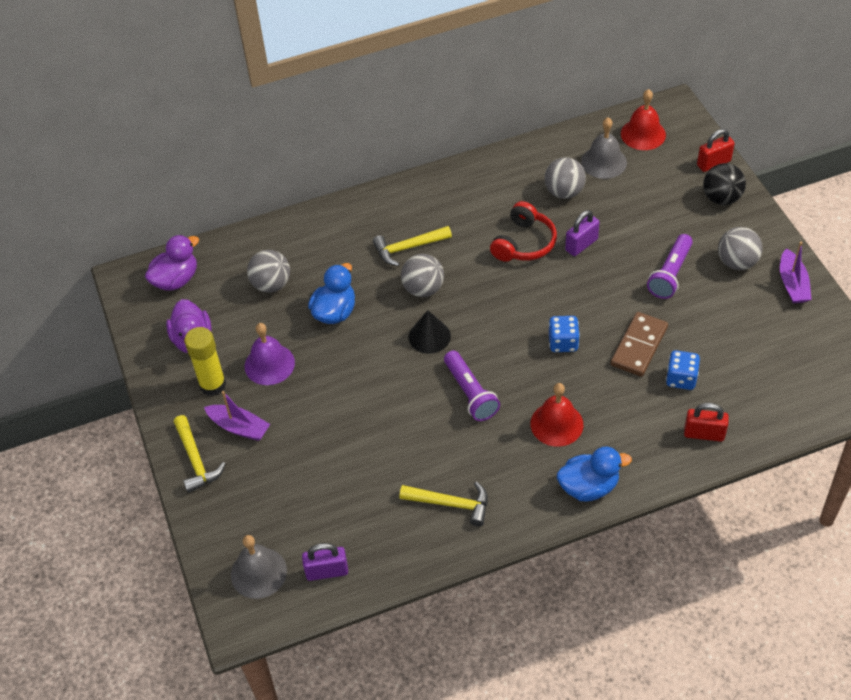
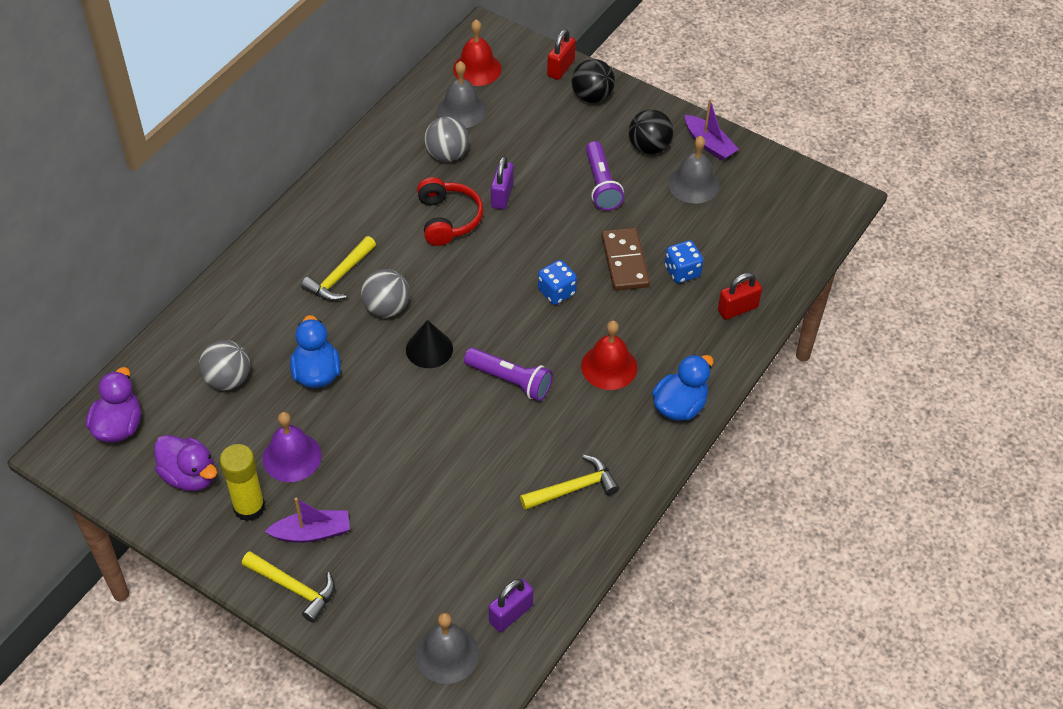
camera: 40 degrees left, 0 degrees up
(737, 262) = (649, 147): grey ball -> black ball
(751, 311) = (693, 184): none -> grey bell

